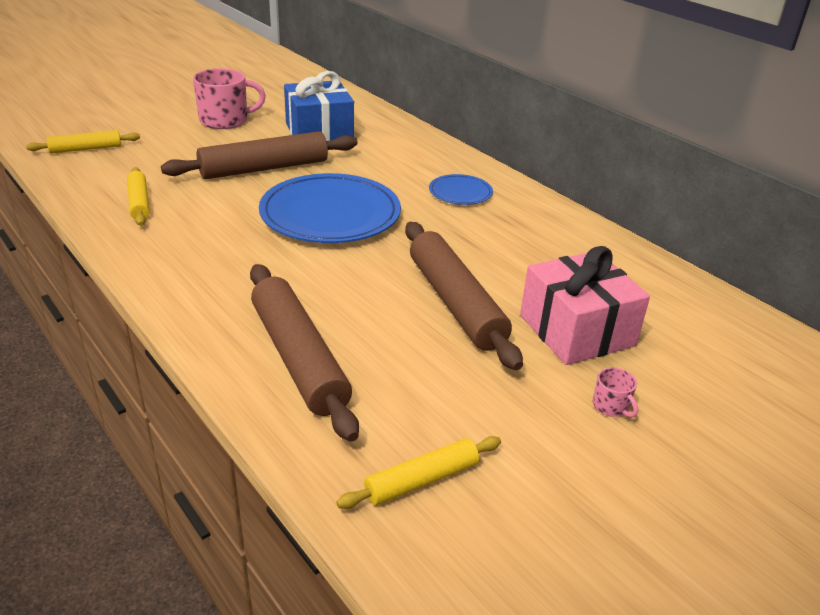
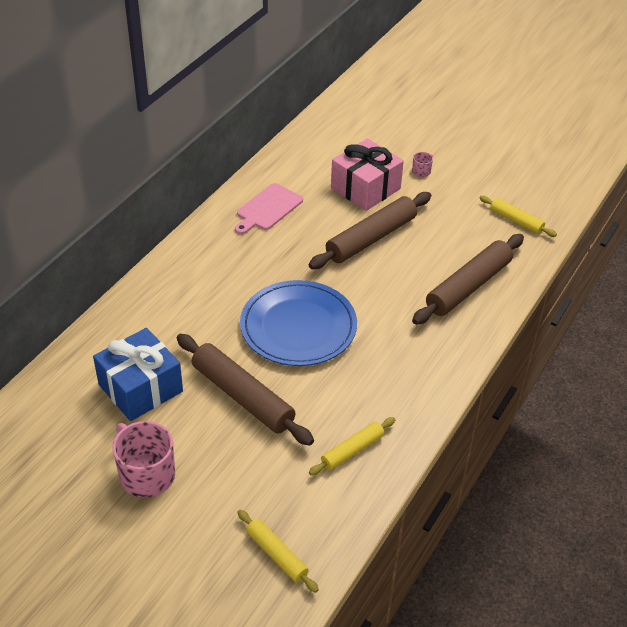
camera: 110 degrees left, 10 degrees up
(460, 193) = (219, 266): blue plate -> none
(554, 241) = (267, 209): none -> pink cutting board

